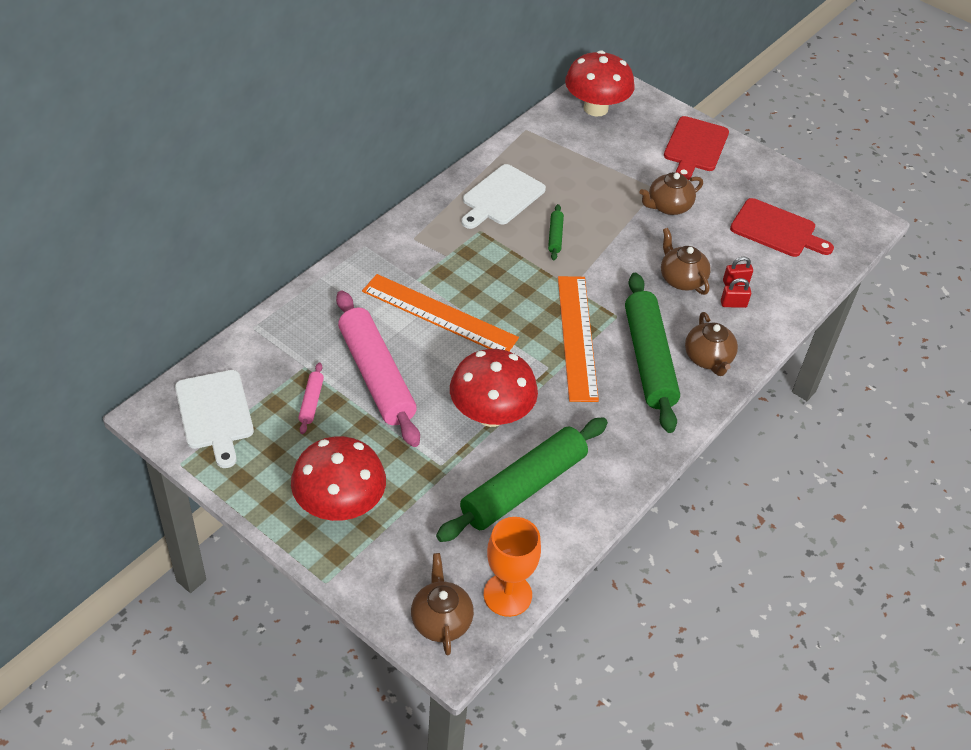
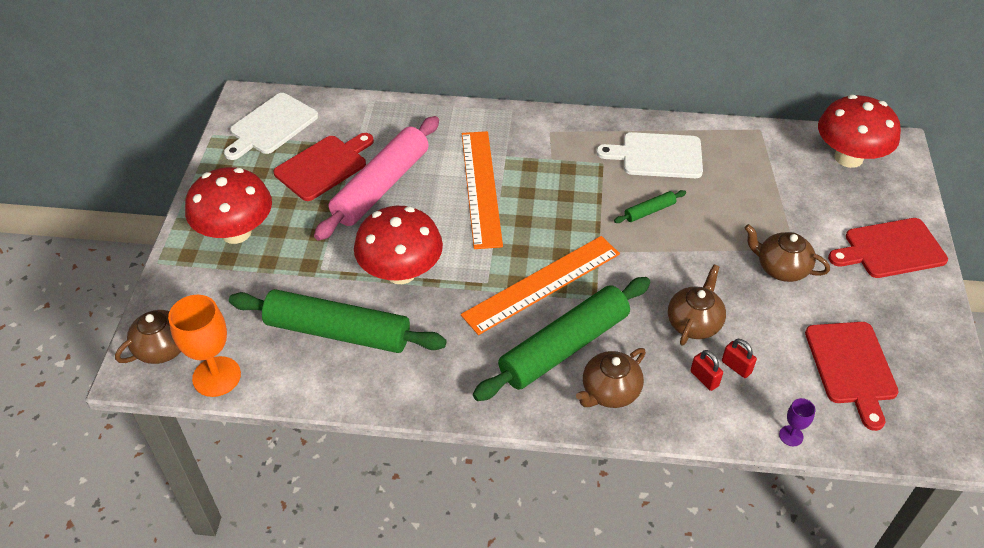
camera: 60 degrees right, 0 degrees up
(311, 402) = (324, 166): pink rolling pin -> red cutting board
(809, 292) = (791, 436): none -> purple goblet

